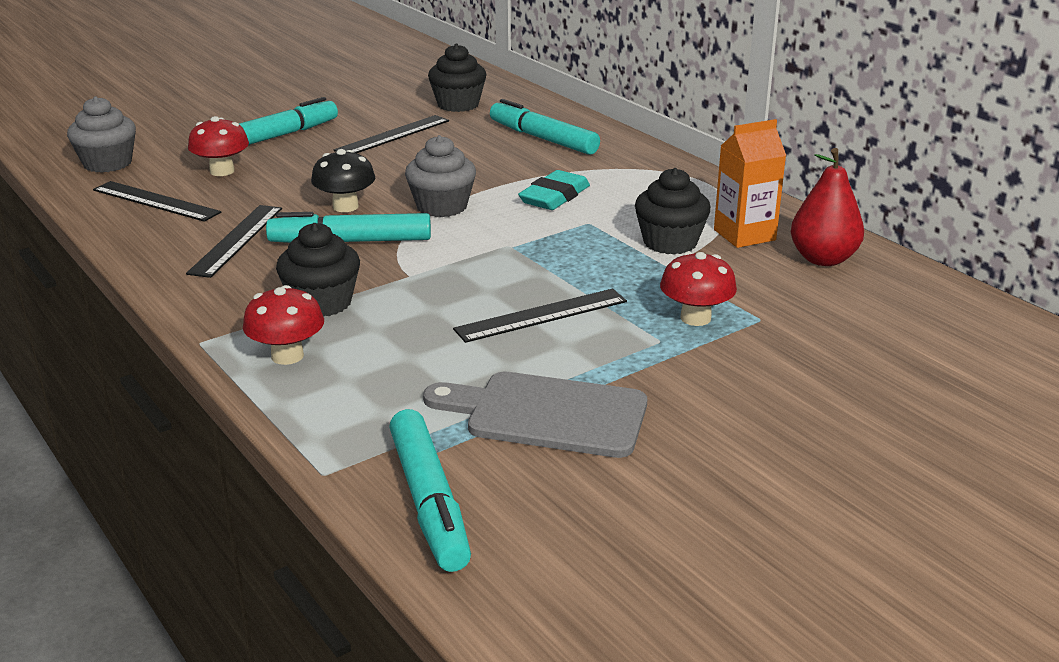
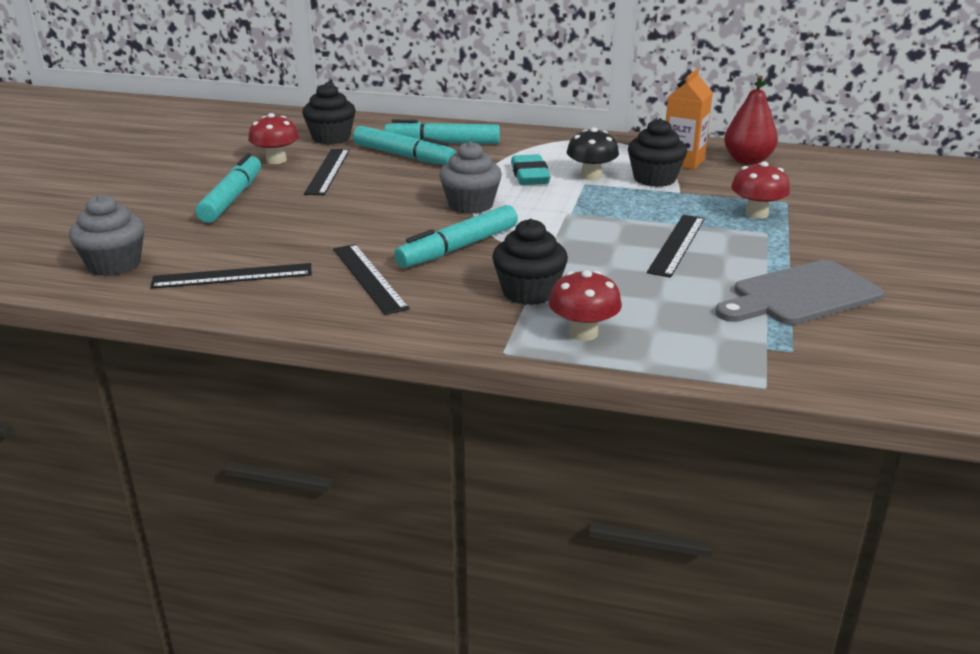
camera: 40 degrees left, 0 degrees up
(222, 171) = (241, 236): red mushroom -> red mushroom (276, 160)
(345, 206) = (401, 227): black mushroom -> black mushroom (591, 176)
(429, 501) = (850, 370): turquoise marker -> turquoise marker (403, 156)

